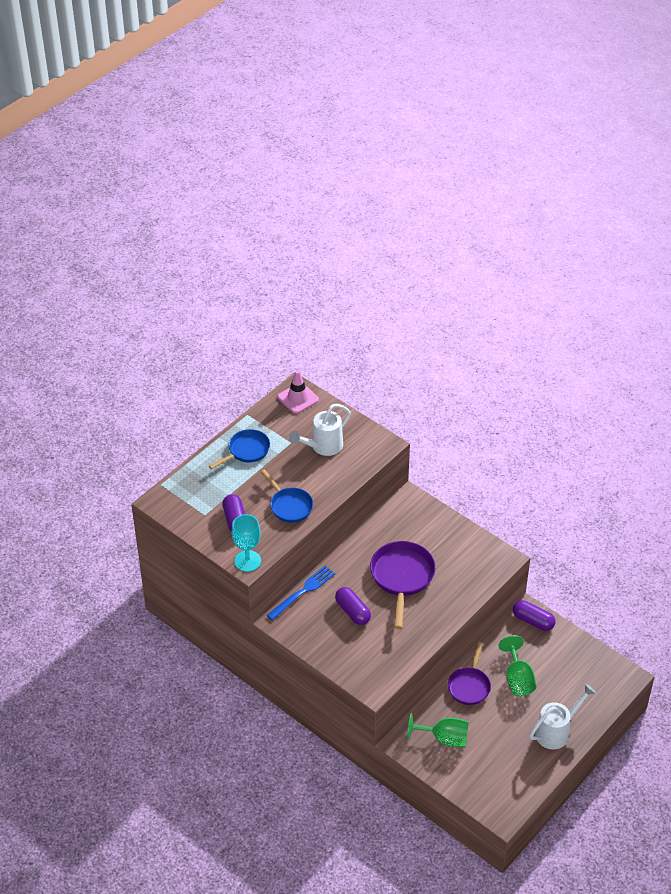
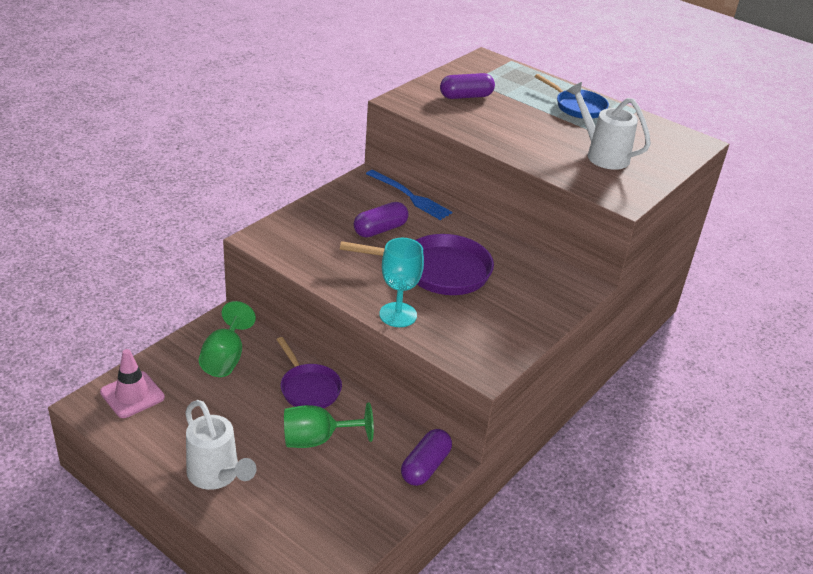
camera: 85 degrees right, 10 degrees down
(247, 561) = (405, 101): turquoise goblet -> turquoise goblet (398, 315)
(289, 506) = (495, 129): blue pan -> none
(298, 398) = (681, 142): pink traffic cone -> pink traffic cone (132, 395)
(469, 686) = (308, 388): purple pan -> purple pan turned 135 degrees counterclockwise

